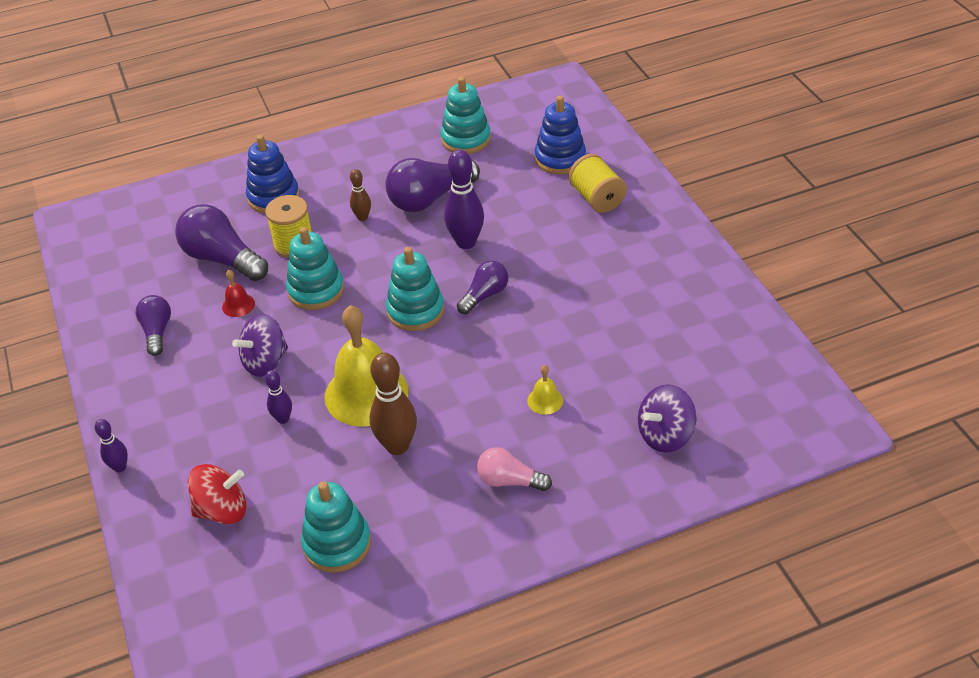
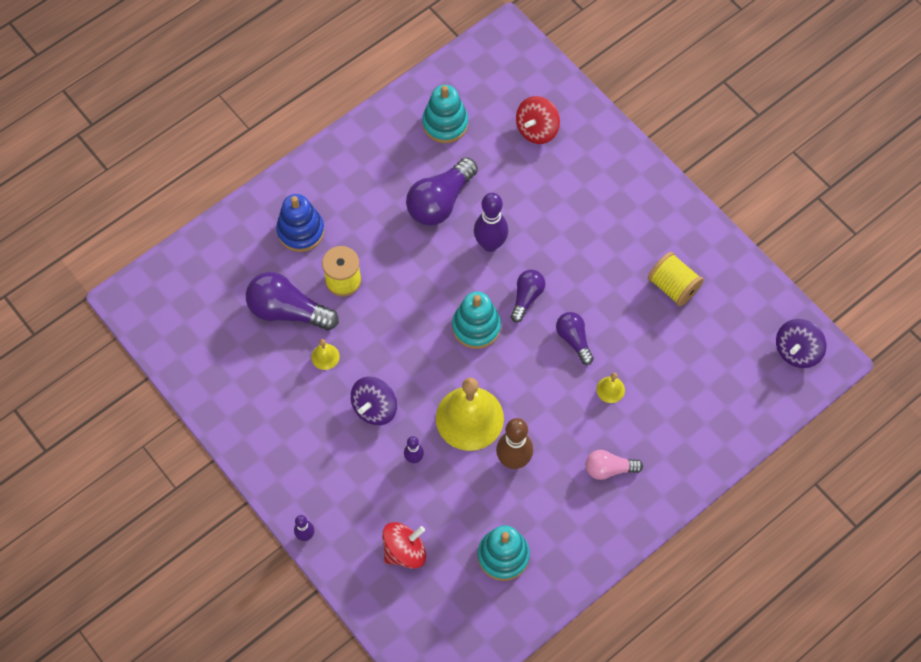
camera: 20 degrees left, 20 degrees up
(157, 331) = (269, 400): purple light bulb -> purple light bulb (574, 339)
(238, 305) = (325, 356): red bell -> yellow bell
(316, 290) = (384, 325): turquoise stacking toy -> none
(362, 217) = (390, 236): brown bowling pin -> none
(560, 159) = (537, 130): blue stacking toy -> red spinning top
(596, 198) = (583, 169): yellow spool -> yellow spool (673, 286)
(665, 435) = (709, 398): purple spinning top -> purple spinning top (797, 351)

